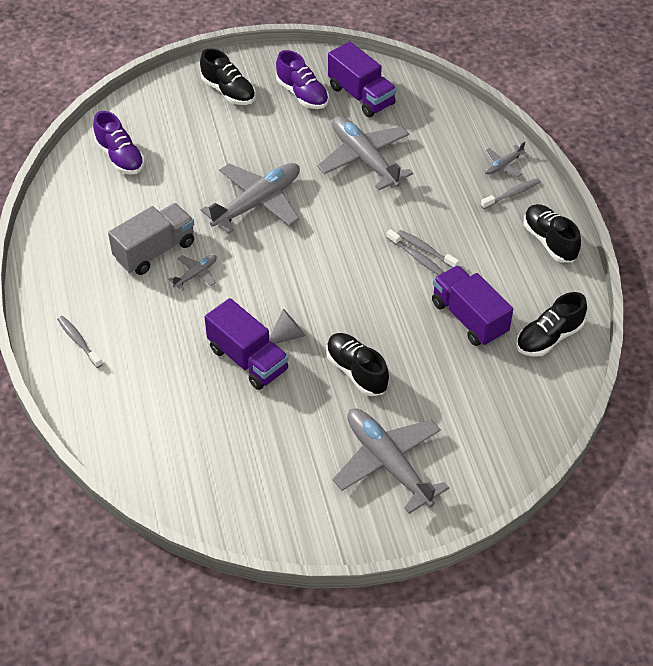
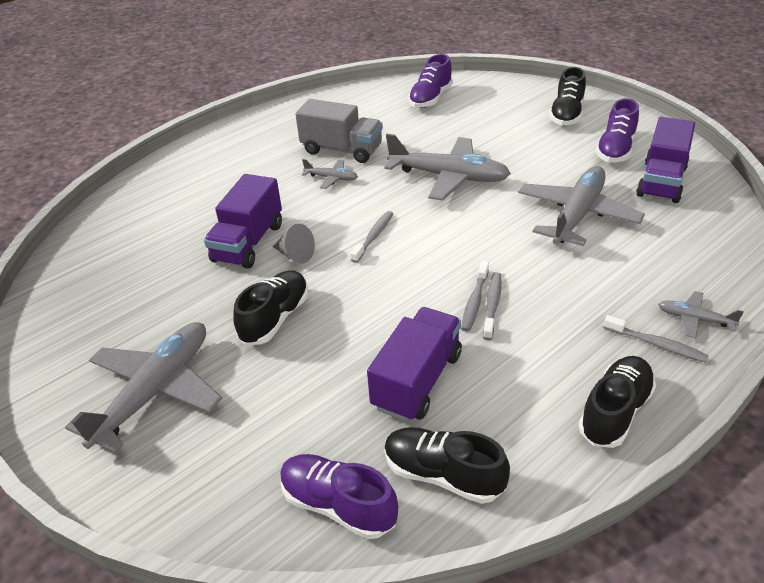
camera: 65 degrees right, 10 degrees down
(78, 341) = (216, 153): grey toothbrush -> grey toothbrush (374, 236)
(542, 394) = (338, 505): none -> purple shoe

